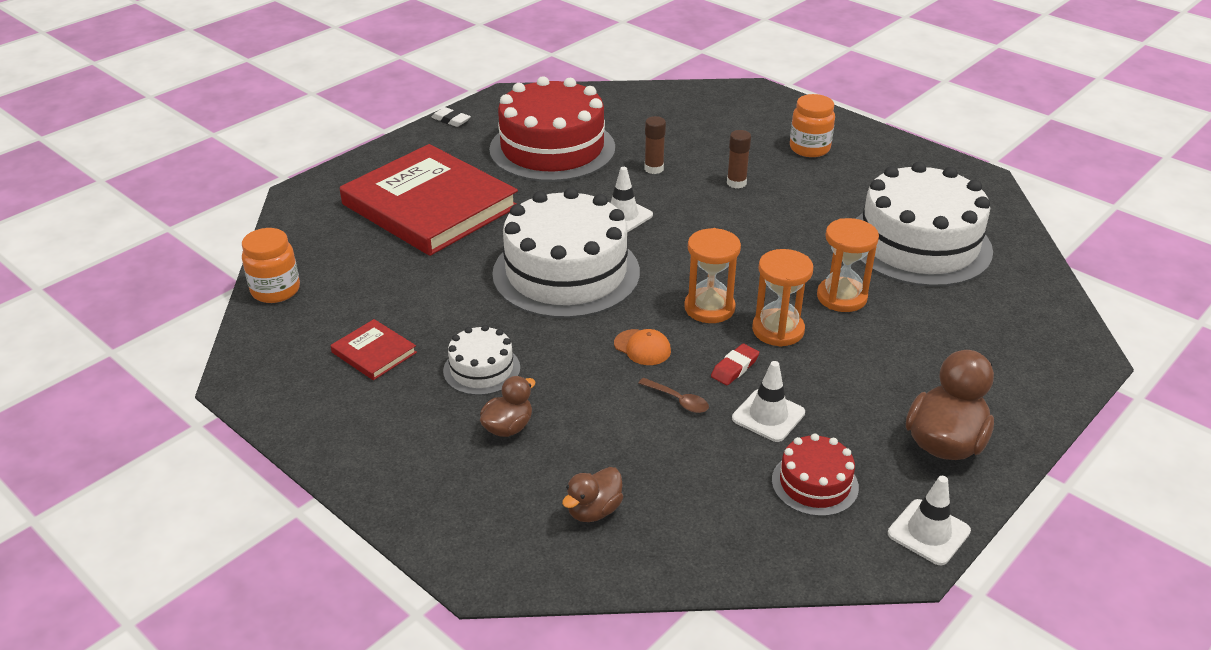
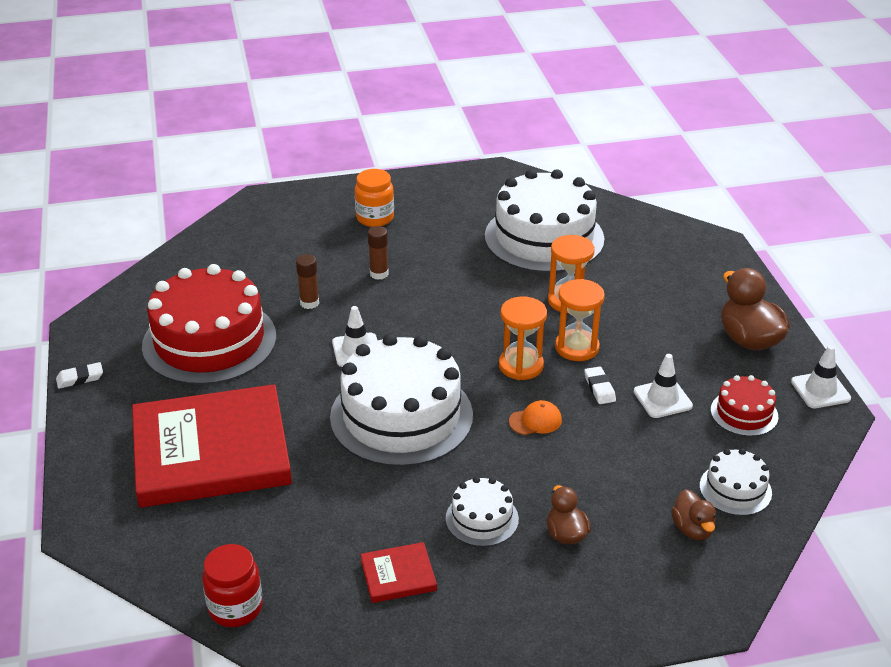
camera: 55 degrees left, 0 degrees up
(275, 290) = (235, 608): orange jar -> red jar
(678, 400) = (610, 432): brown spoon -> none
(685, 521) = (735, 489): none -> white cake
(734, 368) = (599, 388): red eraser -> white eraser

